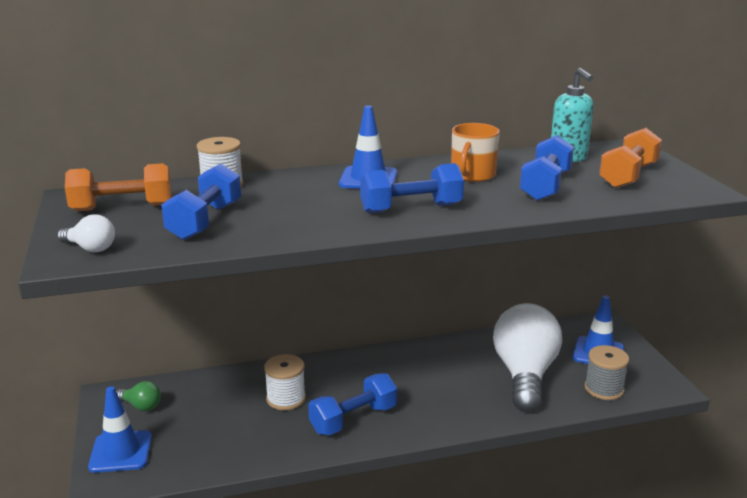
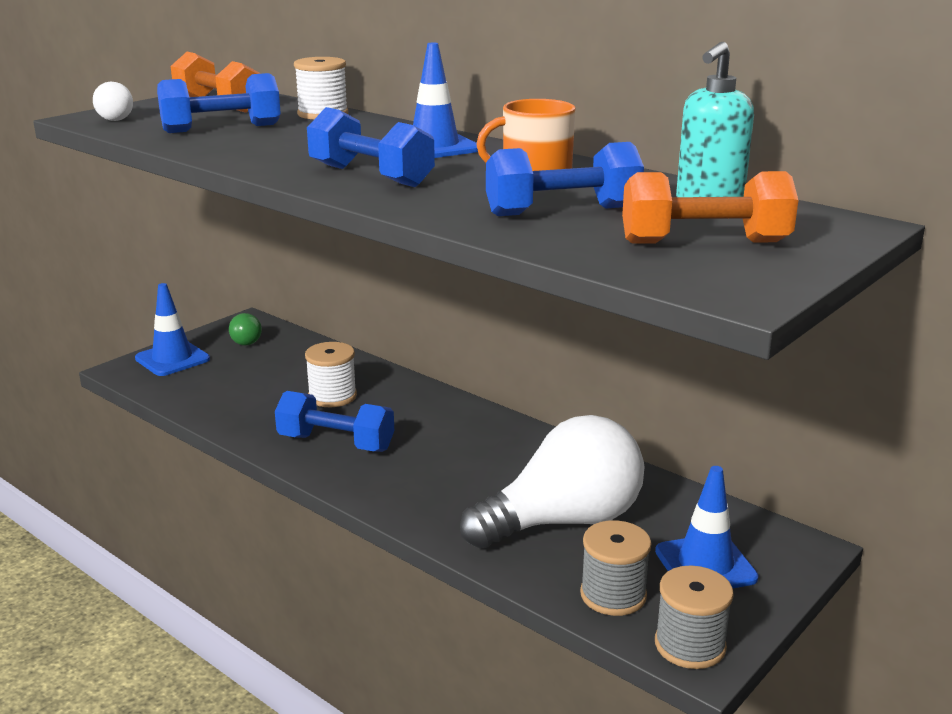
camera: 55 degrees right, 0 degrees up
(659, 386) = (690, 645): none -> grey spool

